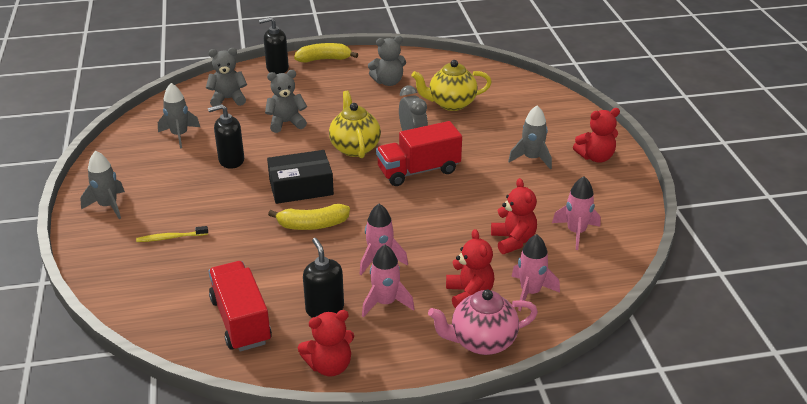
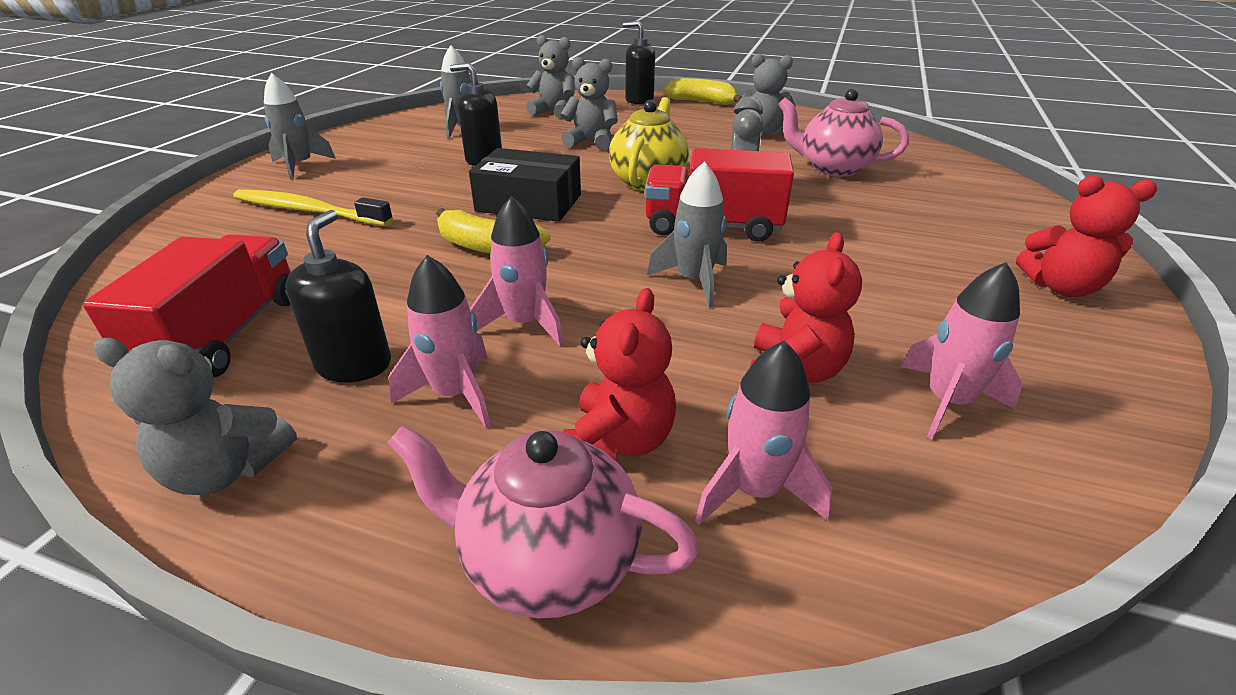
camera: 30 degrees right, 0 degrees up
(171, 237) = (309, 211): yellow toothbrush -> yellow toothbrush, size x1.79
(329, 366) = (226, 470): red teddy bear -> grey teddy bear
(451, 104) = (833, 168): yellow teapot -> pink teapot
(531, 159) = (923, 258): grey rocket -> grey rocket (694, 281)

